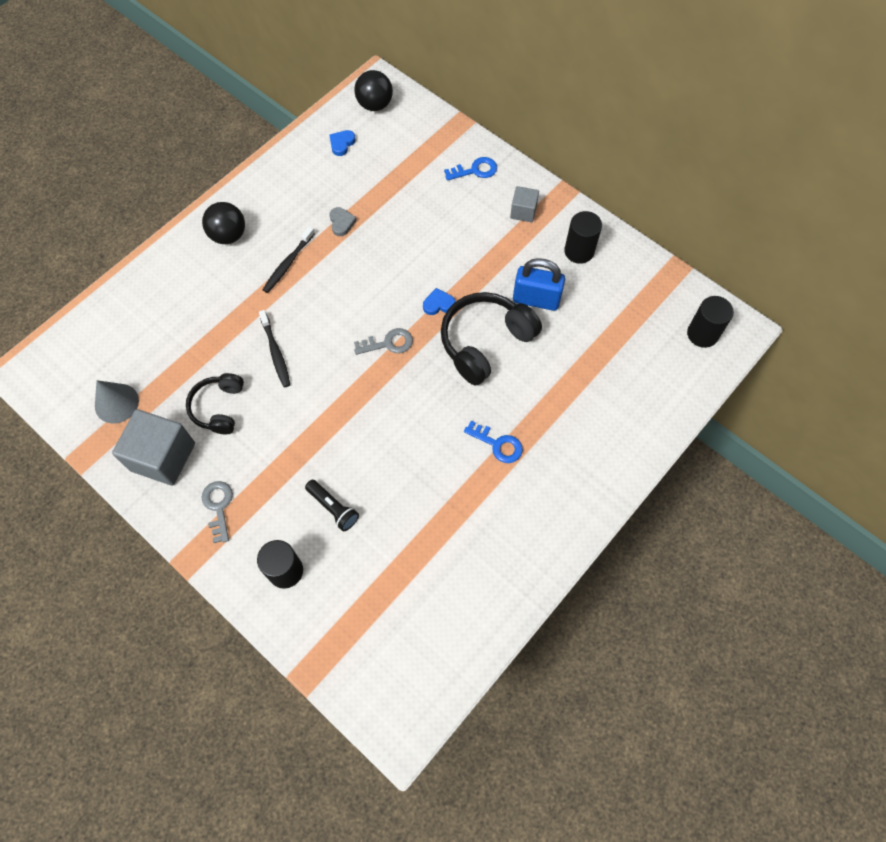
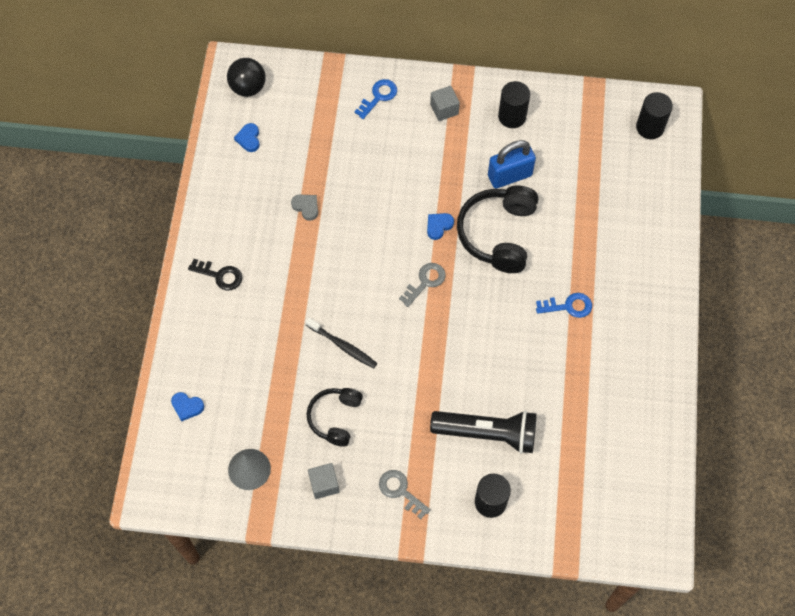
camera: 35 degrees left, 0 degrees up
(114, 321) = (187, 406): none -> blue heart
(163, 457) = (324, 484): grey cube -> grey cube, size x0.53
(219, 407) = (335, 418): black headphones -> black headphones turned 45 degrees clockwise
(228, 235) = (220, 275): black ball -> black key
(288, 264) = (291, 268): black toothbrush -> none
(333, 508) = (487, 433): black flashlight -> black flashlight, size x1.85

